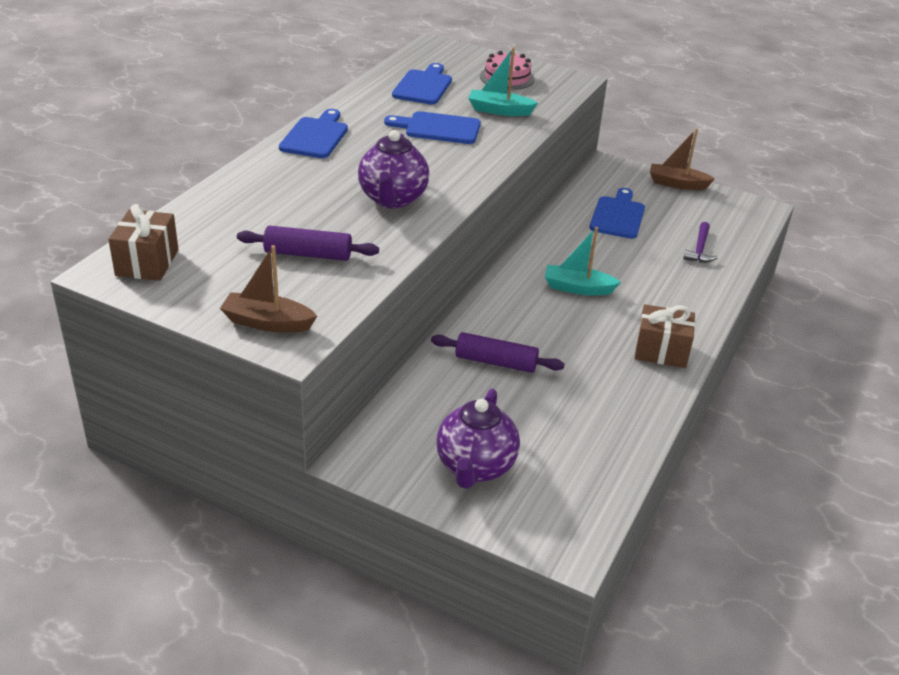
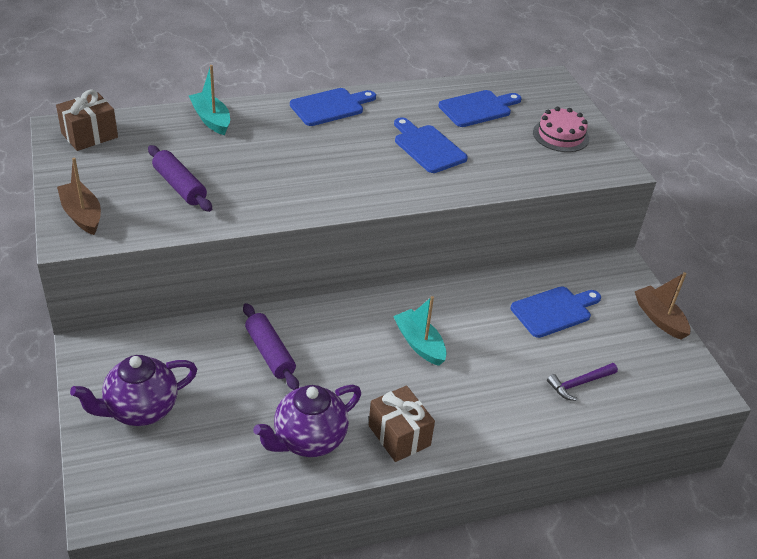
camera: 45 degrees right, 5 degrees up
(392, 199) = (298, 181): purple teapot -> purple teapot (309, 440)
(499, 110) = (502, 159): turquoise boat -> turquoise boat (211, 119)

